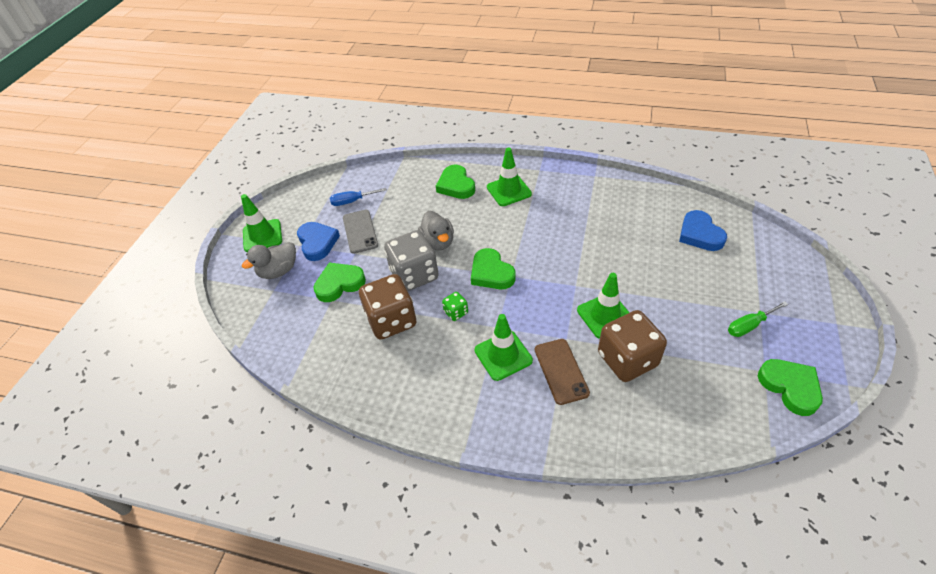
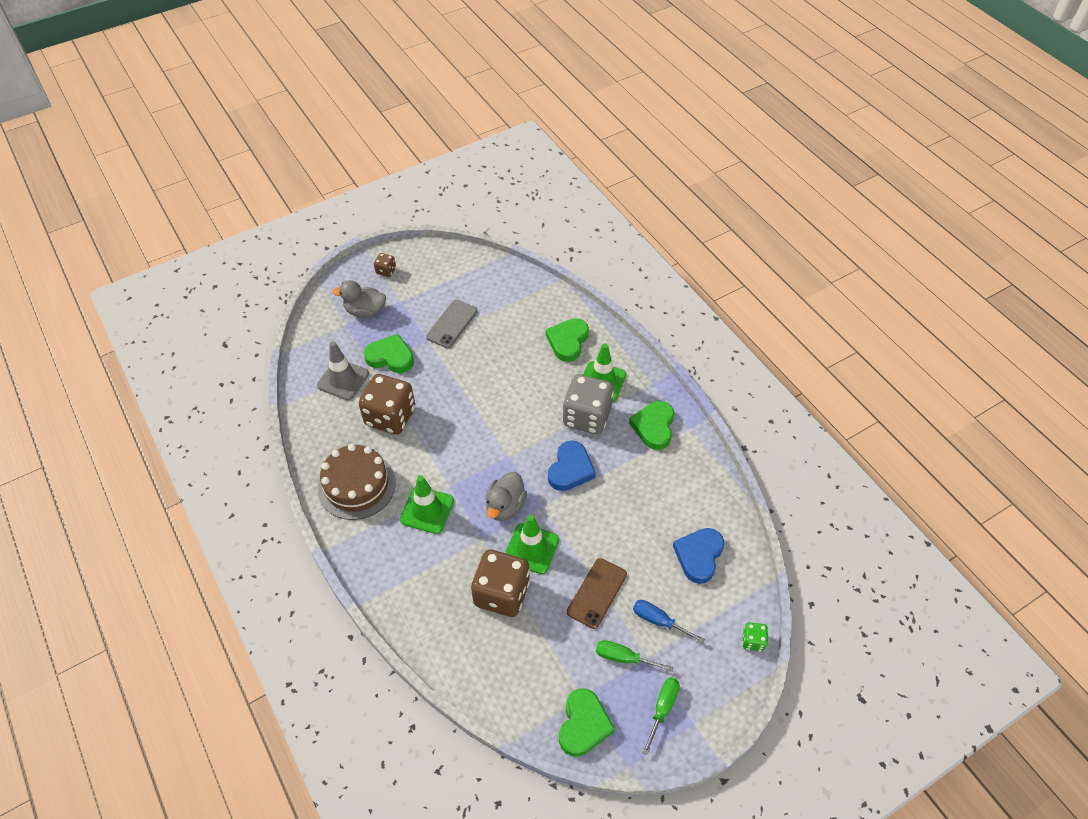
camera: 40 degrees right, 5 degrees up
(262, 236) = (386, 271): green traffic cone -> brown dice
(317, 243) = (414, 309): blue heart -> blue heart (570, 469)
(319, 326) = (343, 380): none -> grey traffic cone
(352, 201) = (476, 291): blue screwdriver -> blue screwdriver (658, 621)
(414, 275) = (445, 394): grey dice -> grey dice (587, 417)
(427, 386) = (356, 485): none -> brown cake
(438, 242) = (493, 381): grey duck -> grey duck (505, 506)
(456, 312) = (437, 449): green dice -> green dice (752, 641)
(491, 273) = (498, 441): green heart -> green heart (654, 427)
(561, 371) = (448, 557): brown phone -> brown phone (597, 593)
(811, 332) = (662, 709): none -> green screwdriver

